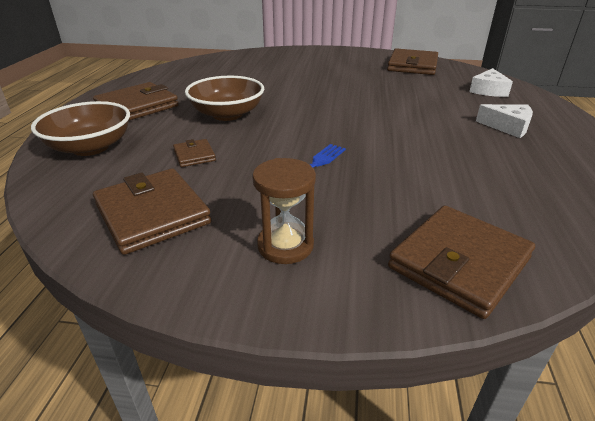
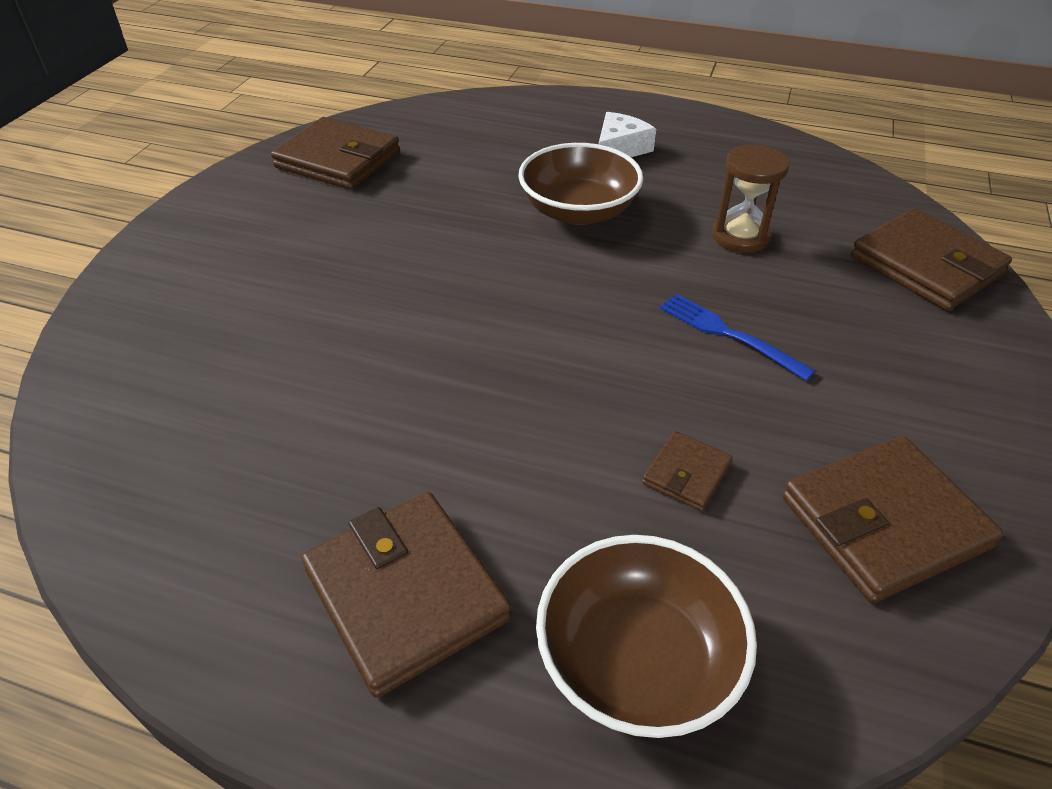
camera: 80 degrees left, 10 degrees up
(194, 155) = (686, 474): brown wallet -> brown wallet turned 45 degrees counterclockwise
(227, 114) = (504, 423): brown bowl -> brown bowl (578, 211)
(285, 245) = (928, 383): brown hourglass -> brown hourglass (740, 237)
(488, 90) = (489, 126): white cheese -> none

